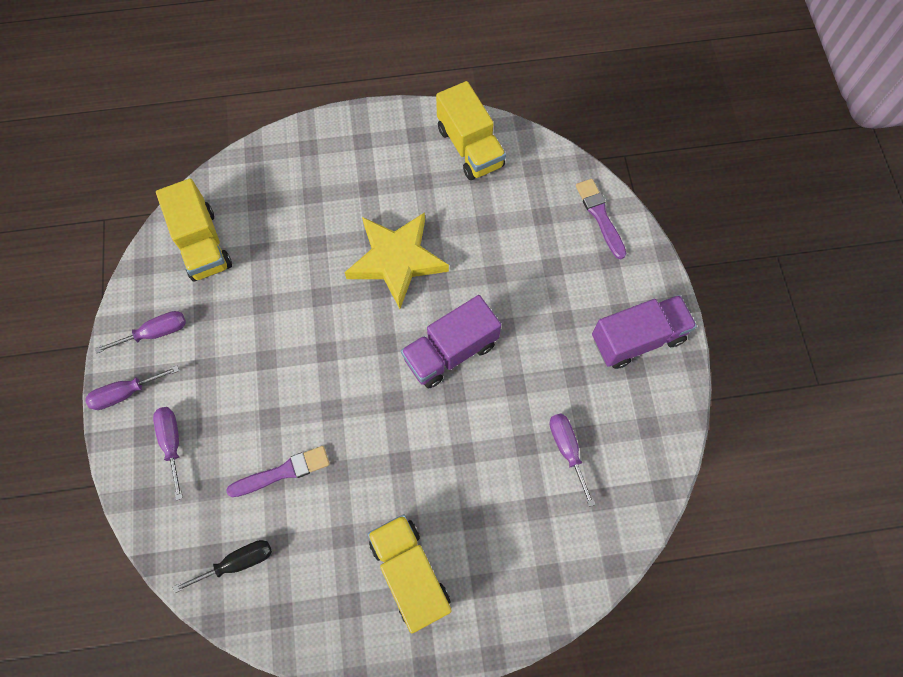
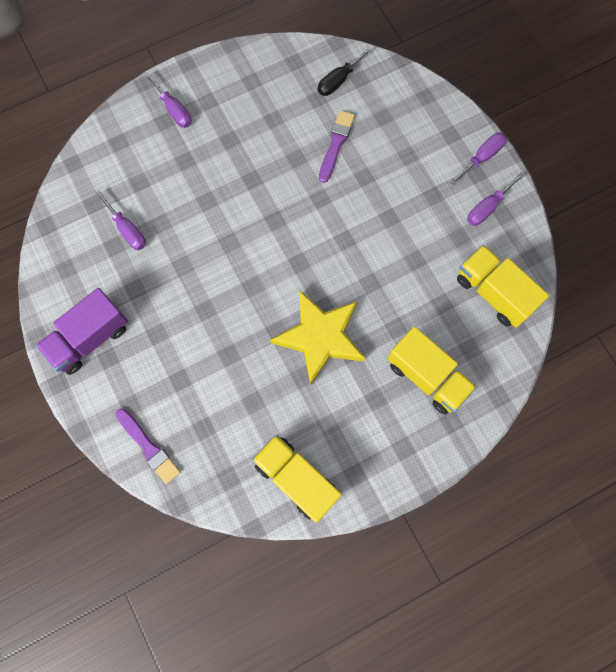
camera: 160 degrees right, 5 degrees up
(172, 443) = (426, 136): purple screwdriver -> purple screwdriver (174, 110)
(283, 472) = (336, 144): purple brush -> purple brush turned 150 degrees clockwise
(410, 573) = (217, 112): yellow truck -> yellow truck (427, 376)
(450, 351) = (244, 274): purple truck -> none

